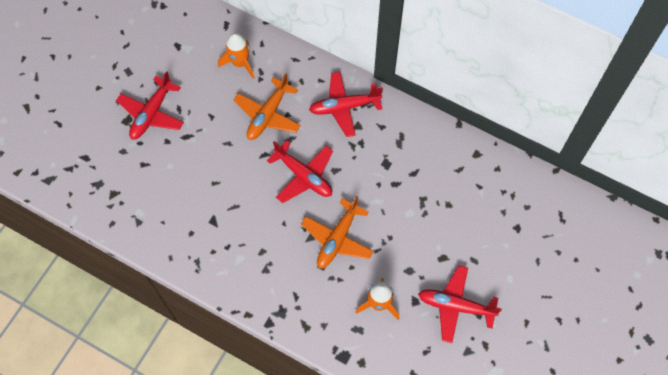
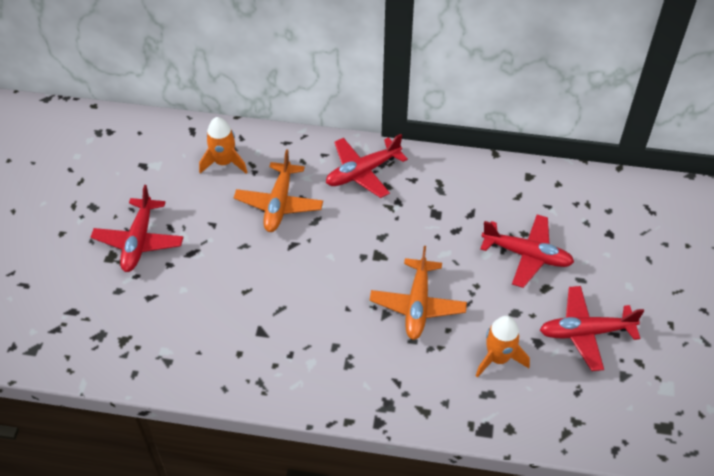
camera: 20 degrees left, 15 degrees down
(303, 176) = (348, 253): red plane -> red plane (527, 255)

